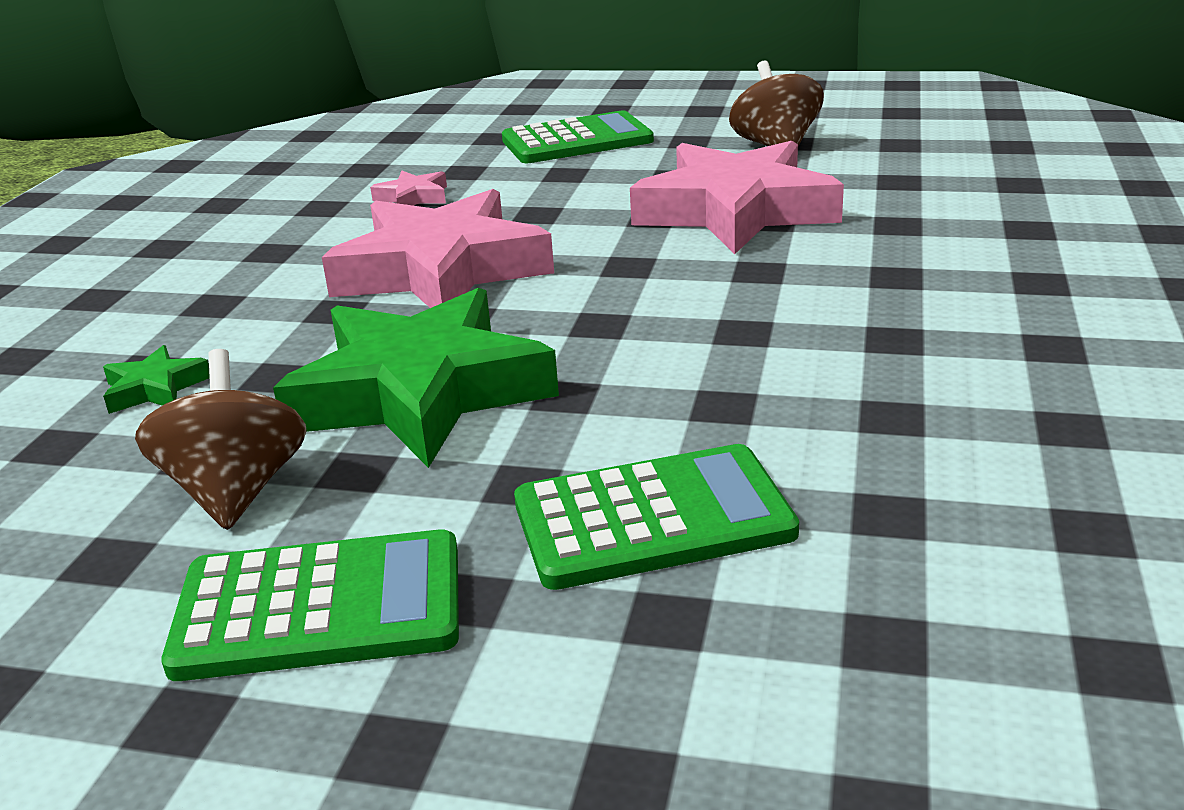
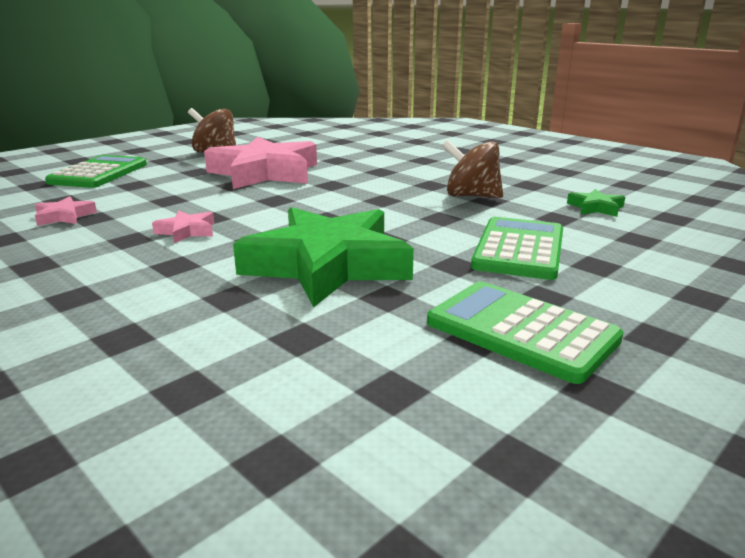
camera: 60 degrees left, 5 degrees down
(155, 388) = (170, 337): green star -> green star (595, 208)
(236, 492) = (365, 333): brown spinning top -> brown spinning top (471, 196)
(320, 607) = (521, 331): green calculator -> green calculator turned 75 degrees counterclockwise
(441, 270) = (187, 231): pink star -> pink star, size x0.41

